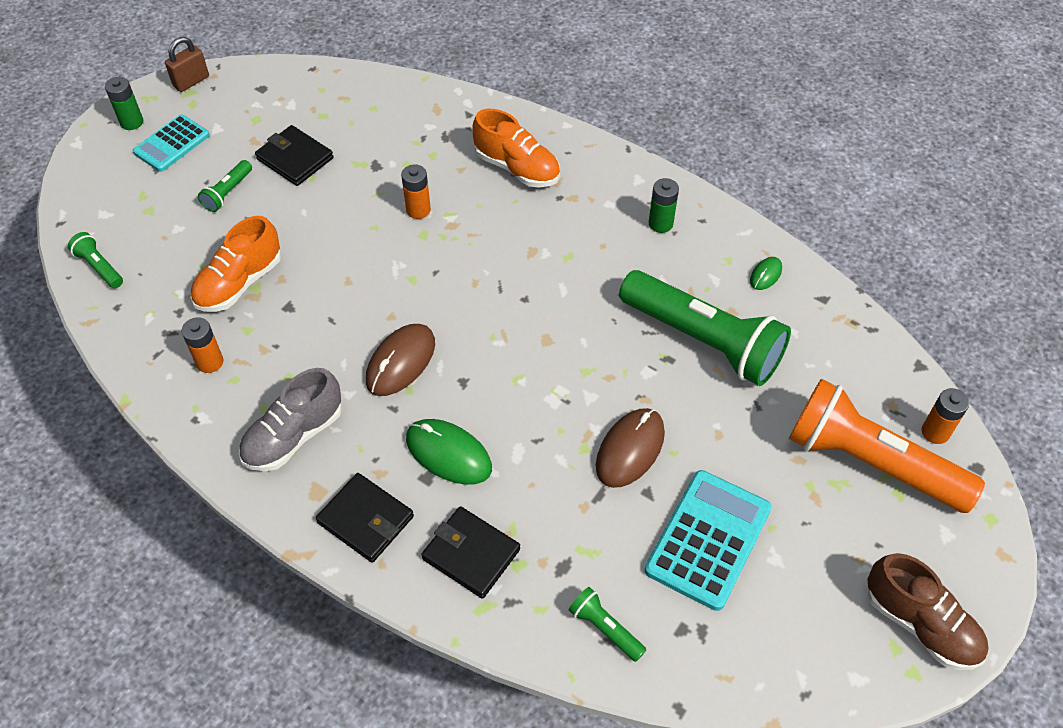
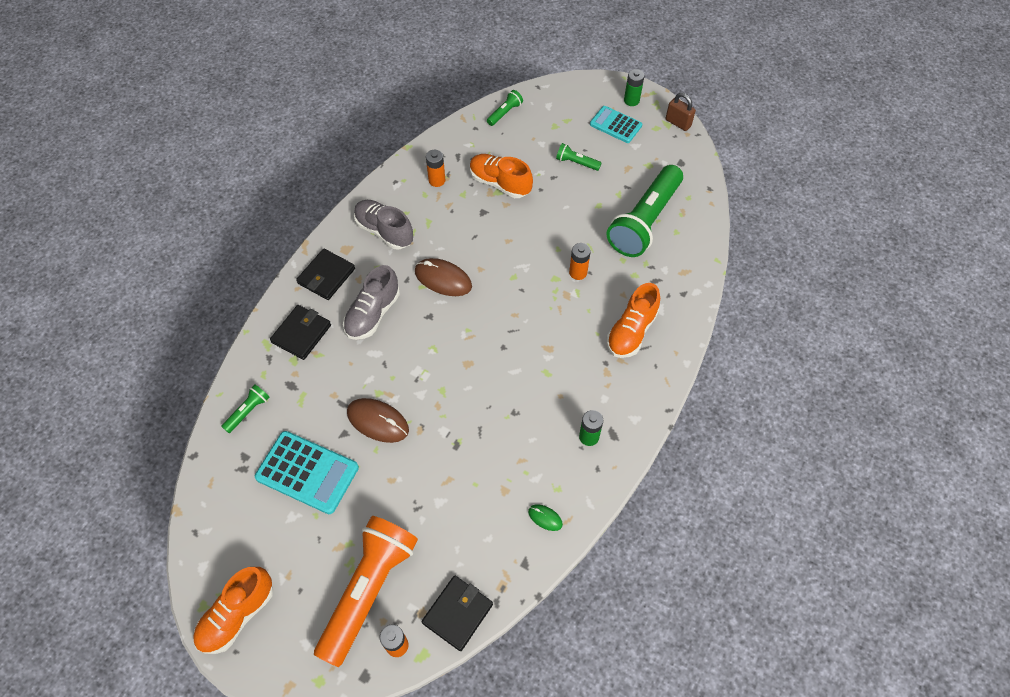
camera: 85 degrees right, 5 degrees up
(295, 159) = (615, 193): black wallet -> black wallet (457, 613)
(448, 454) = (373, 314): green mouse -> grey shoe
(703, 341) = (474, 469): green flashlight -> green flashlight (644, 221)
(920, 624) = (237, 615): brown shoe -> orange shoe

